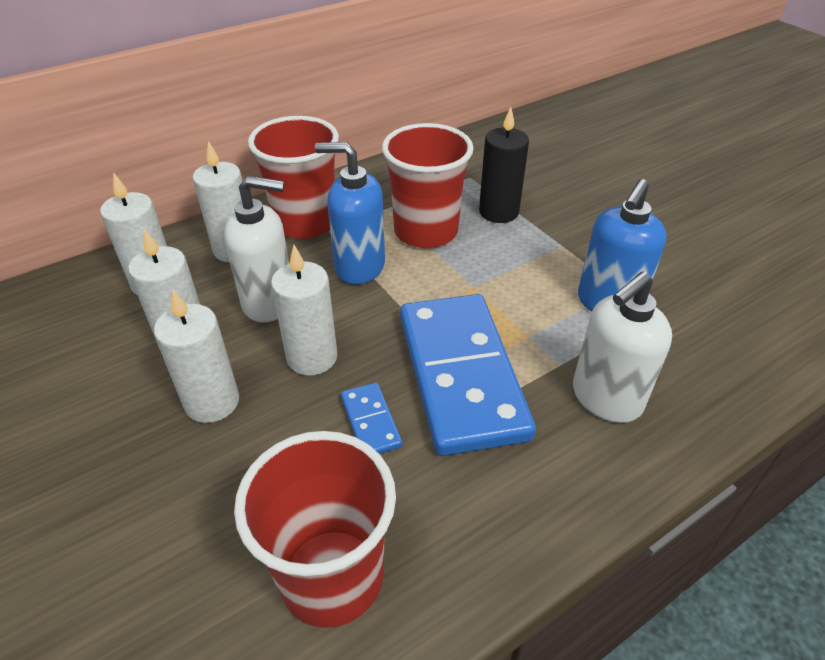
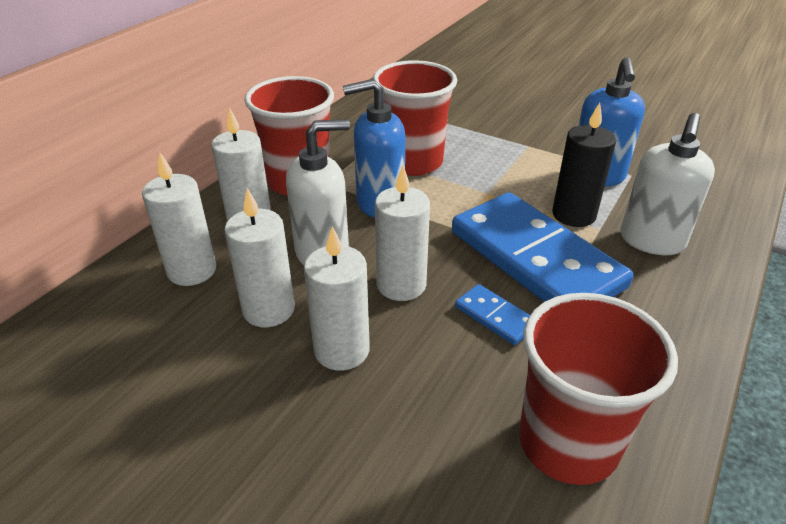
camera: 25 degrees left, 5 degrees down
(498, 212) = (459, 134): black candle -> black candle (573, 215)

